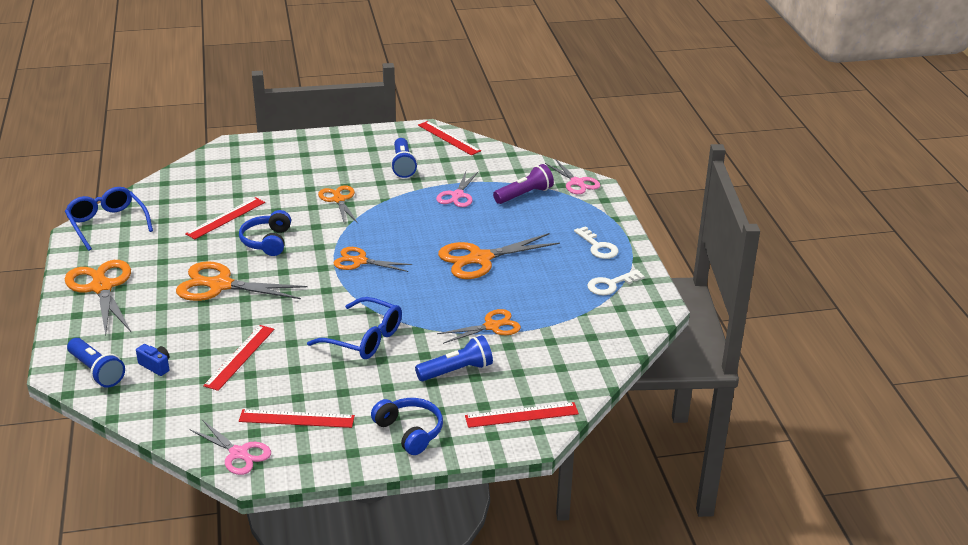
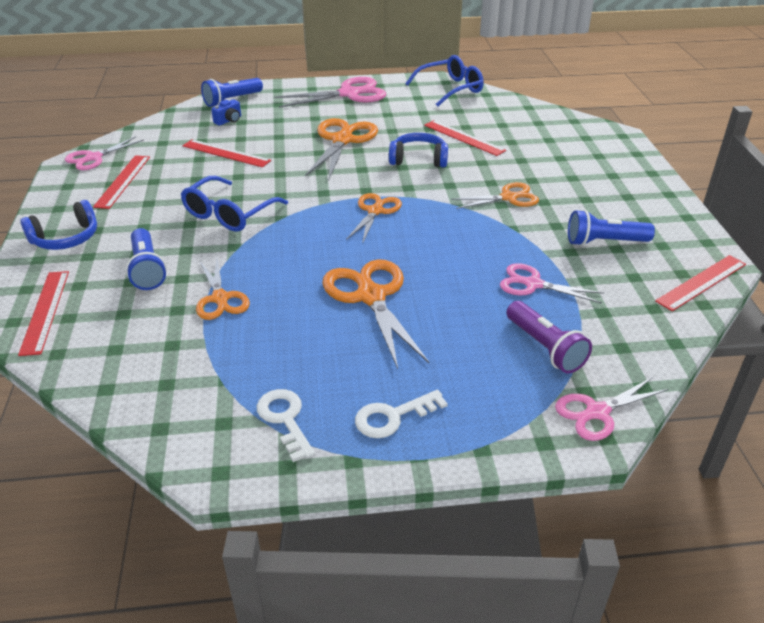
camera: 95 degrees right, 5 degrees up
(102, 287) = (349, 94): orange scissors -> pink scissors

